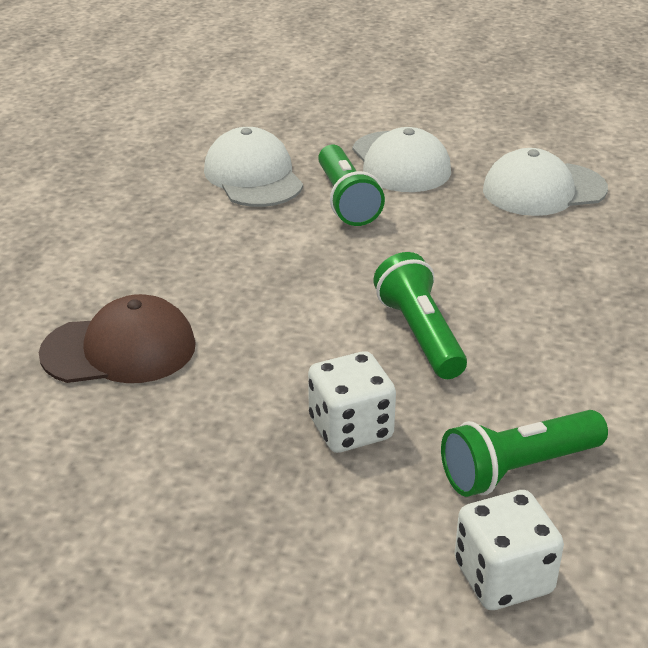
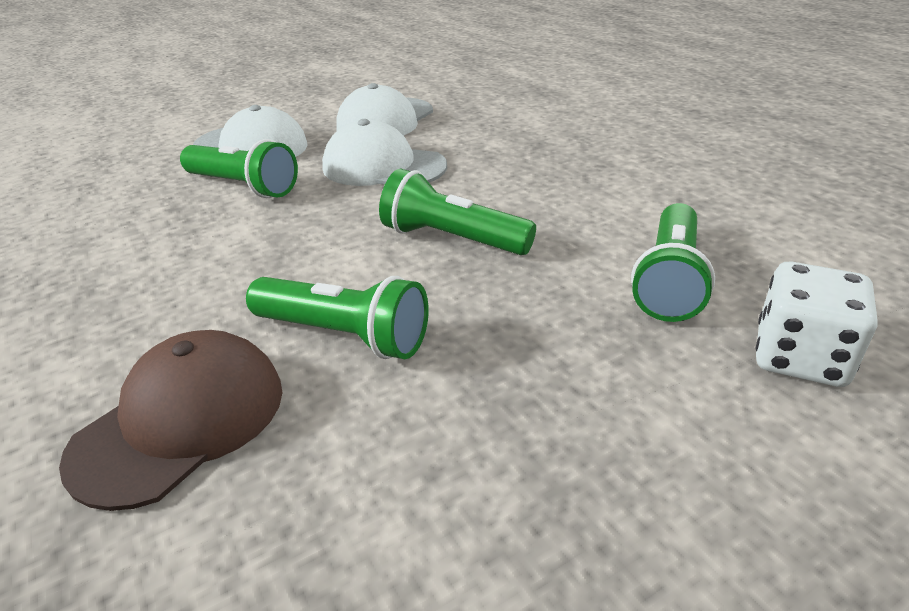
camera: 45 degrees left, 0 degrees up
(253, 176) = (124, 207): white cap -> white cap (383, 167)
(255, 357) = (344, 335): none -> green flashlight
(350, 429) = (518, 335): white dice -> none

